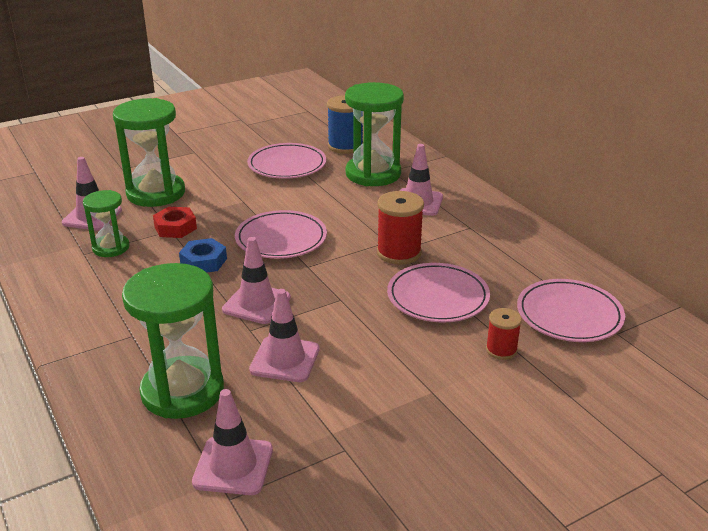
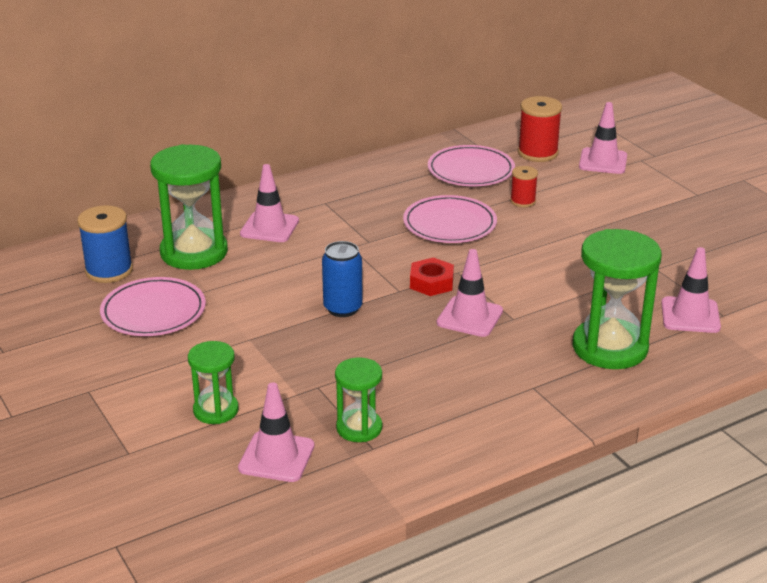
camera: 90 degrees left, 0 degrees up
(156, 193) = (216, 410): green hourglass -> green hourglass, size x0.56
(175, 227) = (312, 383): red nut -> red nut (431, 282)
(203, 261) = (391, 356): blue nut -> none
(281, 239) = (343, 308): pink plate -> blue can
(285, 359) = (554, 298): pink traffic cone -> pink traffic cone (603, 161)
(399, 253) = (373, 240): red spool -> red spool (538, 153)

